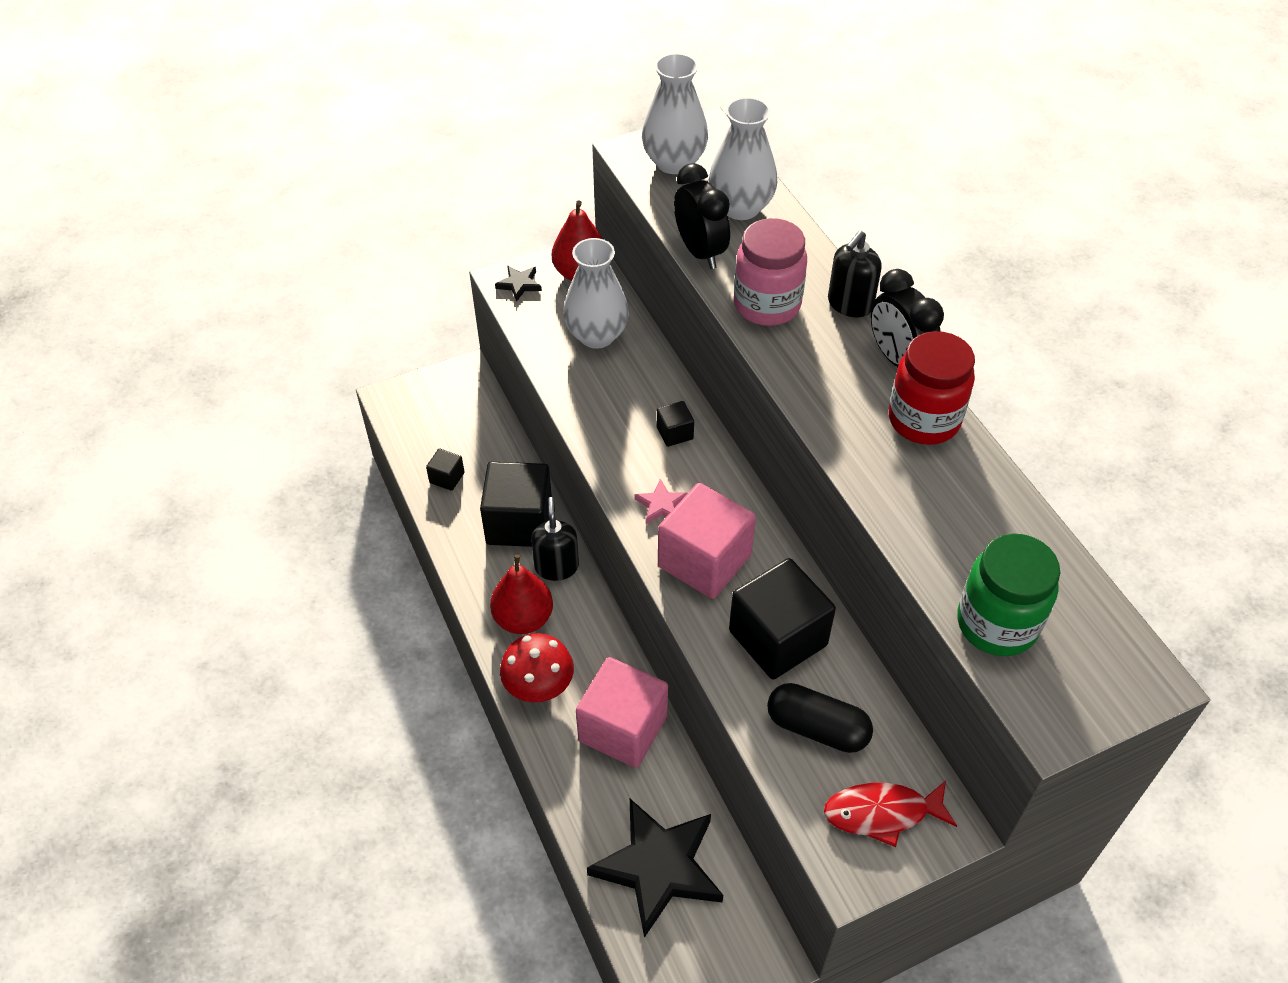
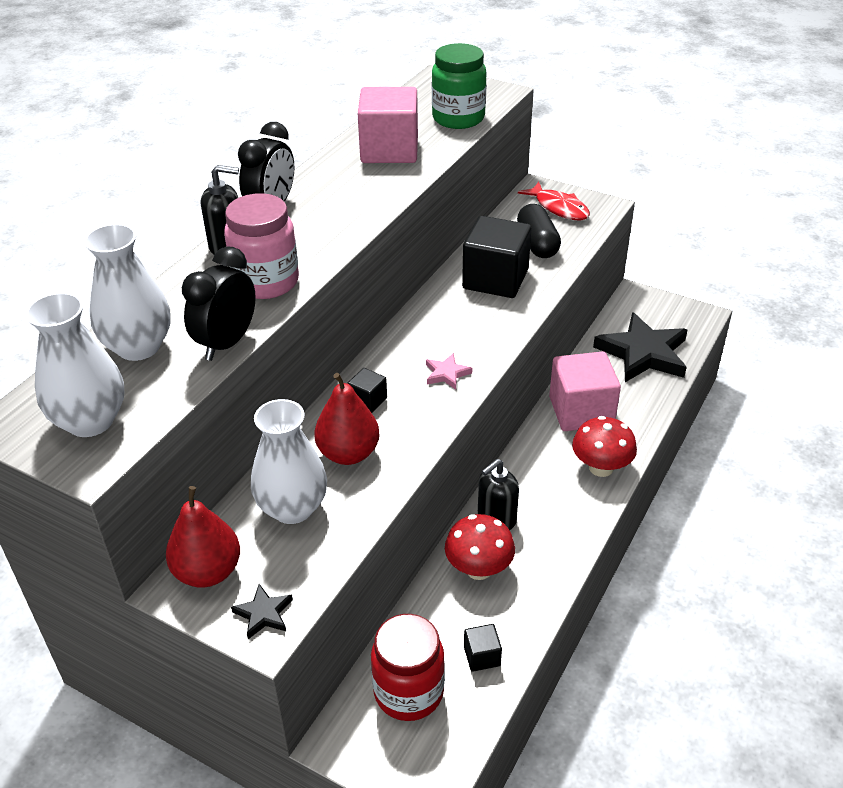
camera: 125 degrees left, 10 degrees down
(519, 522) = (478, 569): black cube -> red mushroom
(523, 618) = (560, 509): red pear -> red pear (348, 453)
(704, 561) = (472, 332): pink cube -> pink cube (389, 150)
(923, 420) = (323, 181): red jar -> red jar (408, 692)

